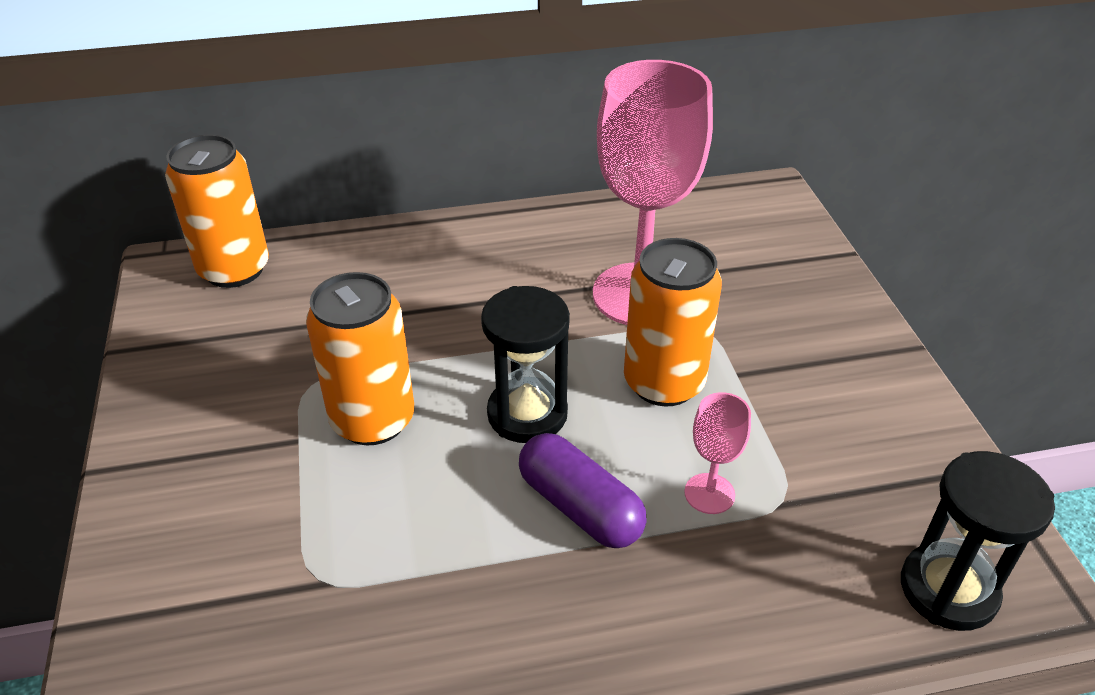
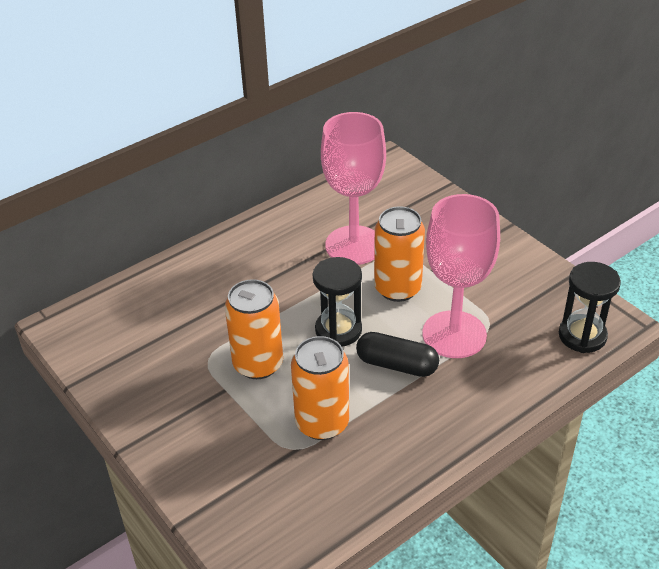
camera: 25 degrees left, 0 degrees up
(234, 269) = (103, 312): orange can -> orange can (322, 423)
(580, 507) = (397, 365): purple capsule -> black capsule
(709, 493) = (454, 334): pink goblet -> pink goblet, size x2.34

